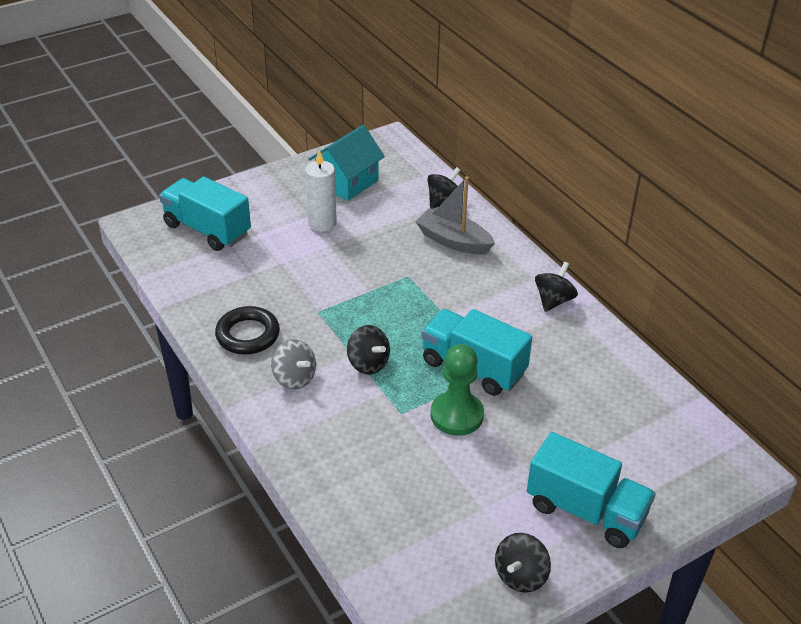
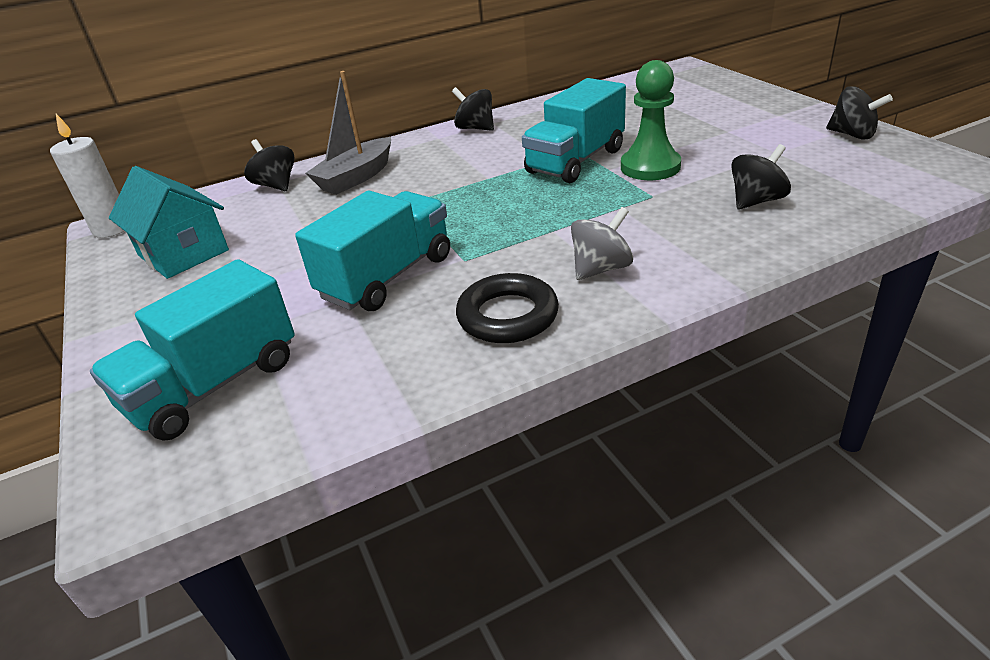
camera: 80 degrees left, 5 degrees down
(322, 223) = (268, 267): white candle -> white candle (113, 229)
(368, 363) = (570, 219): black spinning top -> black spinning top (756, 201)
(585, 511) = (758, 113): turquoise truck -> turquoise truck (387, 277)

